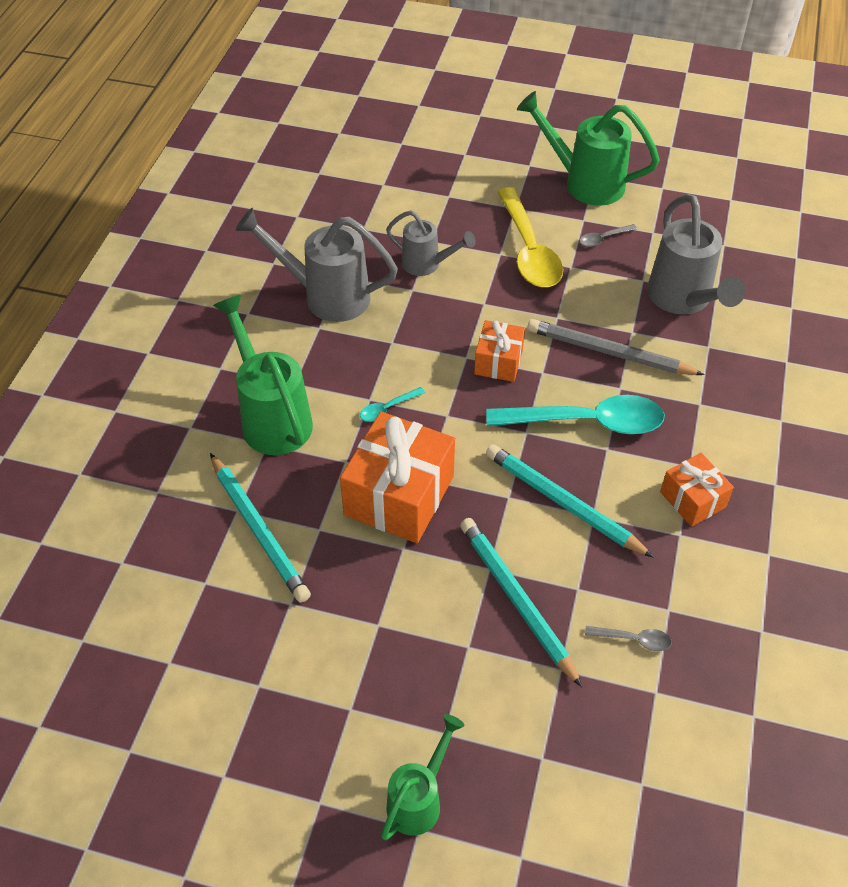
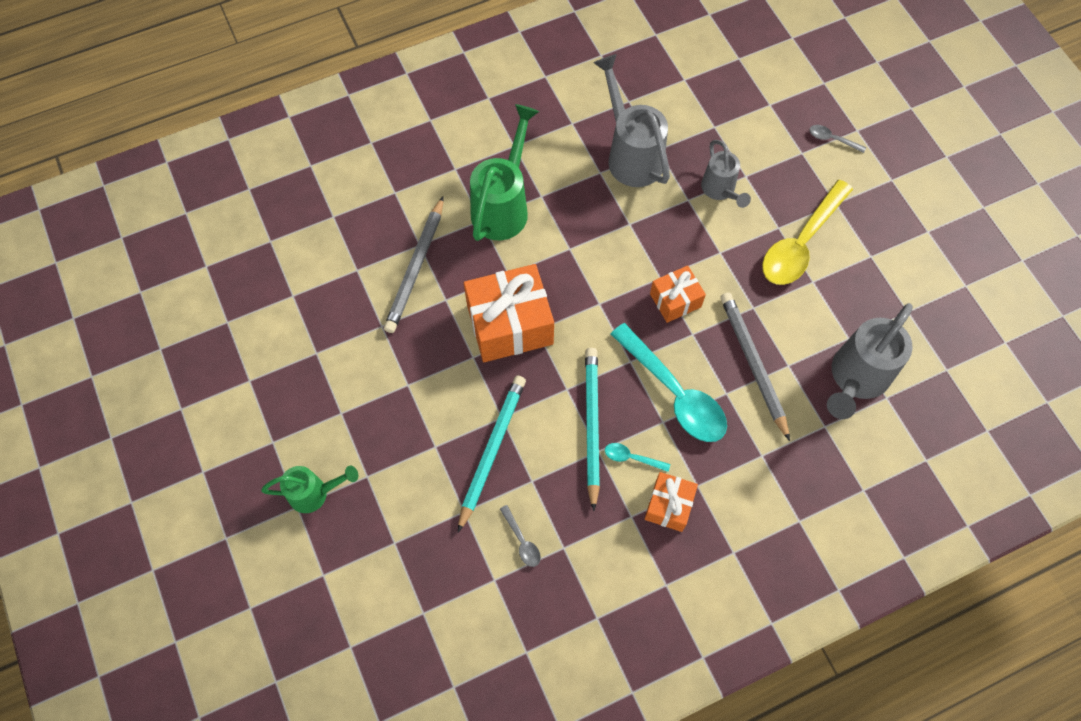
camera: 50 degrees right, 15 degrees up
(259, 530) = (416, 268): turquoise pencil -> grey pencil
(388, 408) = (572, 265): turquoise spoon -> turquoise spoon (632, 458)
(584, 182) = (912, 229): green watering can -> none
(603, 239) = (865, 283): grey spoon -> grey spoon (832, 139)

